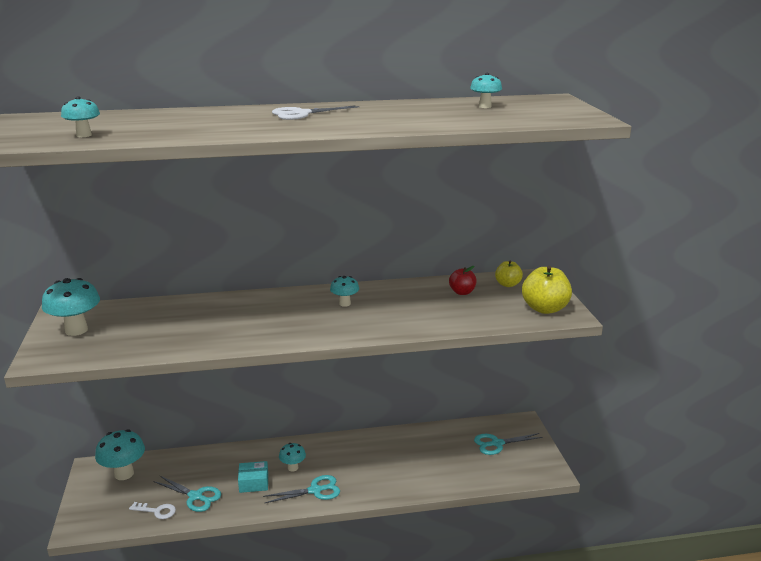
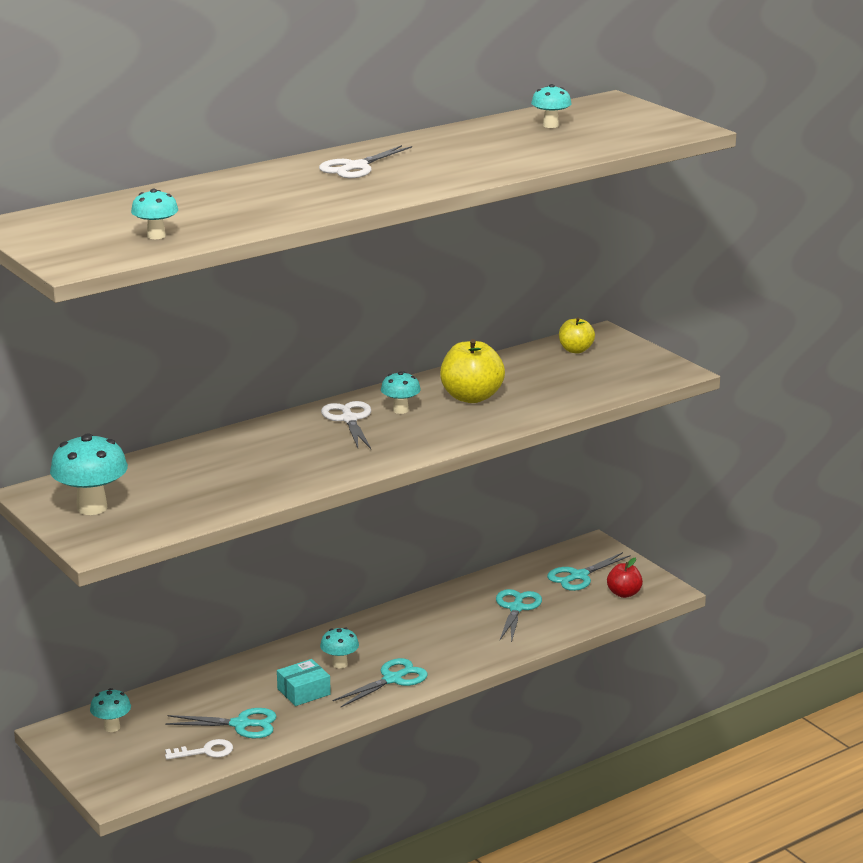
camera: 25 degrees left, 0 degrees up
(124, 474) = (112, 727): turquoise mushroom -> turquoise mushroom, size x0.58
(304, 303) = (349, 419): none -> white scissors
(437, 457) = (516, 608): none -> turquoise scissors
(462, 292) = (530, 370): red apple -> red apple (624, 593)
(544, 309) = (643, 370): yellow apple -> yellow apple (471, 397)

